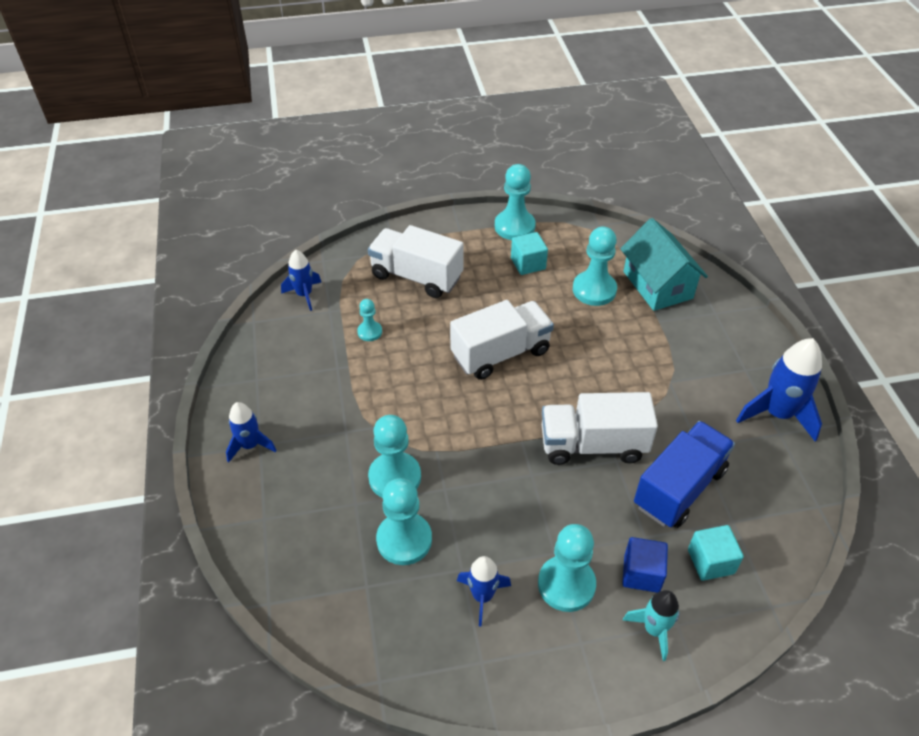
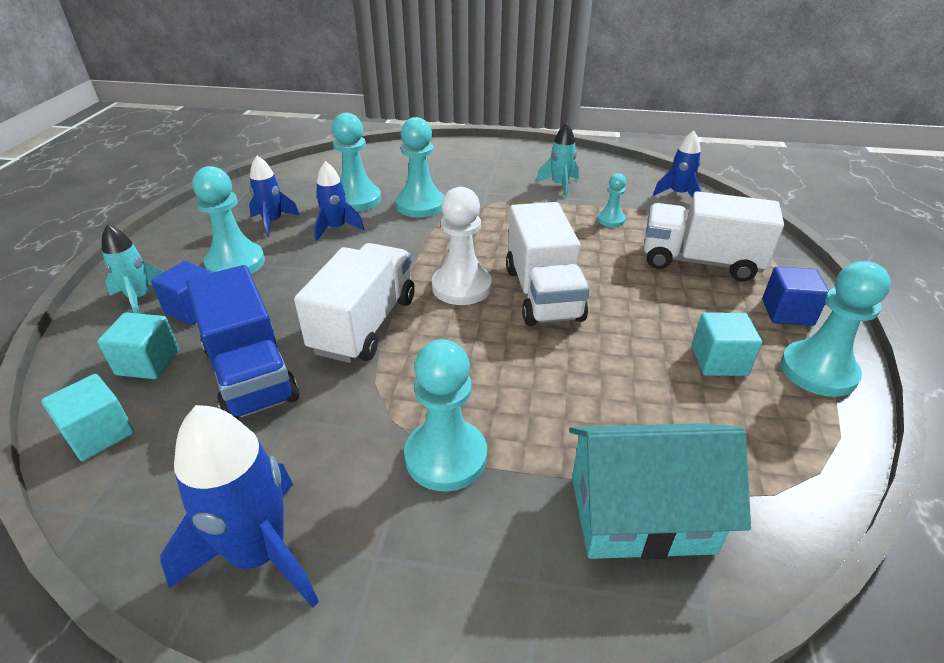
camera: 110 degrees right, 10 degrees down
(250, 445) = (498, 156): blue rocket -> blue rocket (336, 229)
(312, 377) = (560, 185): none -> turquoise rocket
(416, 276) = (699, 262): white truck -> white truck turned 120 degrees counterclockwise
(461, 236) = (787, 312): none -> blue cube
(516, 402) = (461, 287): none -> white pawn
(594, 290) = (643, 417): turquoise pawn -> turquoise pawn (446, 457)
(777, 541) = (99, 434): none -> turquoise cube

